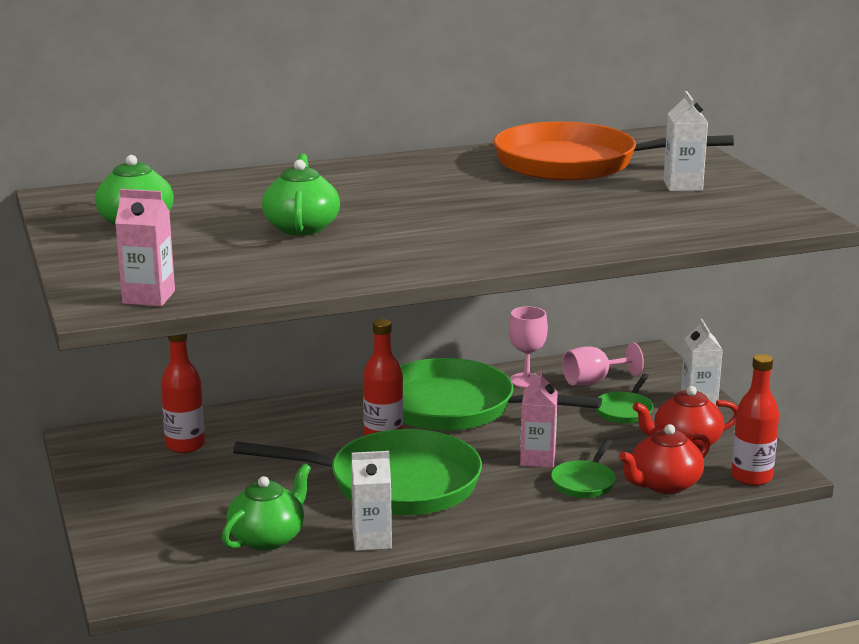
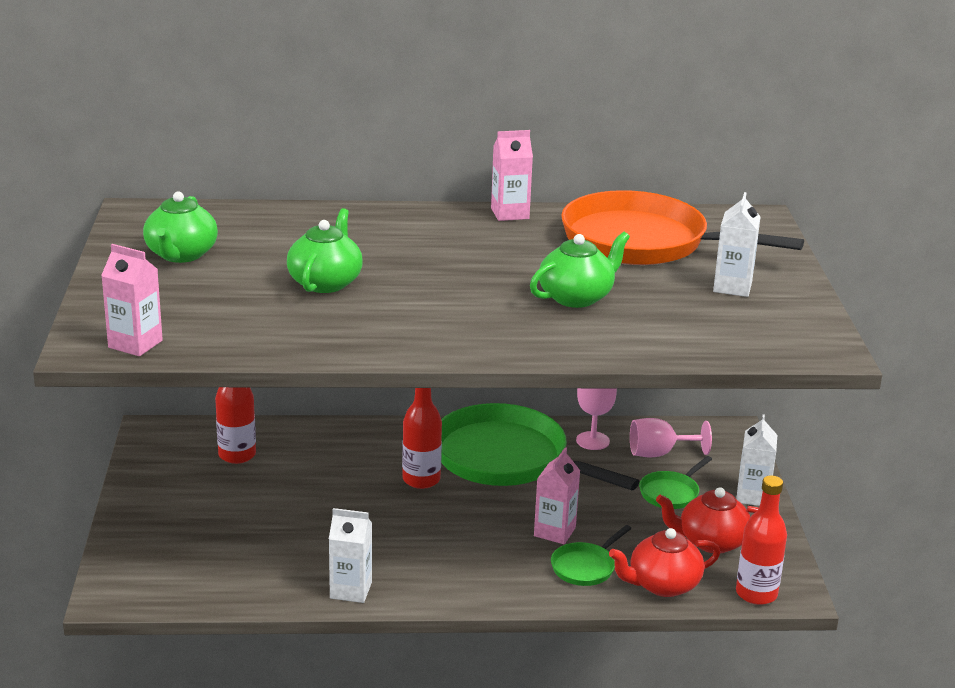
camera: 15 degrees right, 5 degrees up
(268, 538) = (259, 569): green teapot -> green teapot (577, 297)
(394, 484) = (404, 533): green pan -> none
(434, 157) = (510, 213): none -> pink carton

